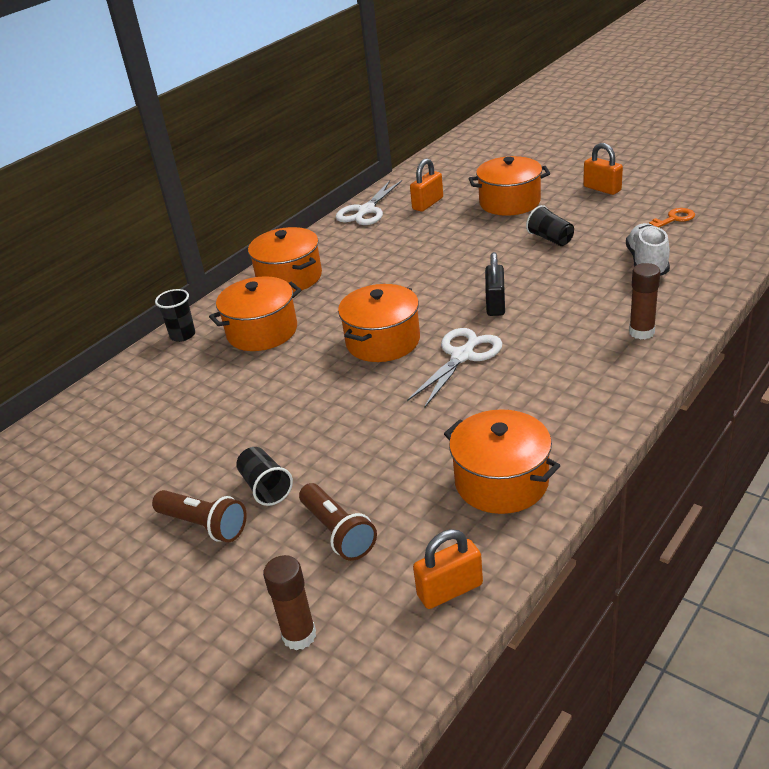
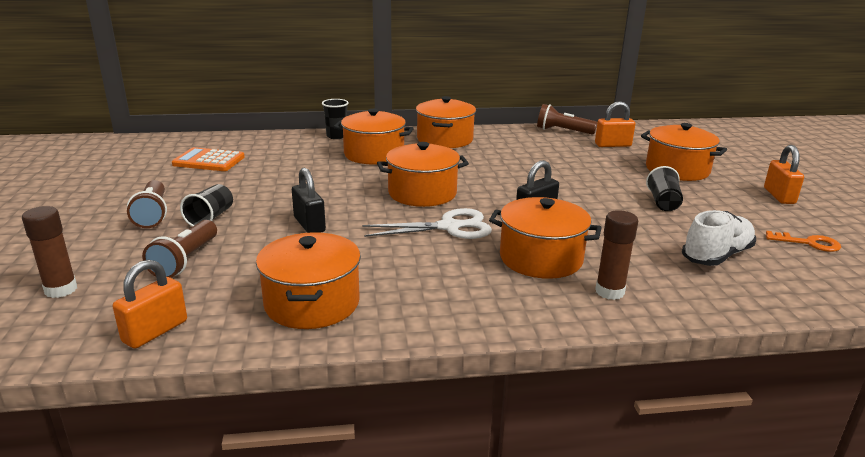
camera: 40 degrees right, 10 degrees down
(118, 443) = (209, 161): none -> orange calculator
(360, 430) = (309, 224): none -> black padlock
(366, 211) = (562, 131): white scissors -> brown flashlight
(450, 590) = (155, 331): orange padlock -> orange padlock turned 75 degrees counterclockwise
(564, 337) = (541, 258): none -> orange pot

